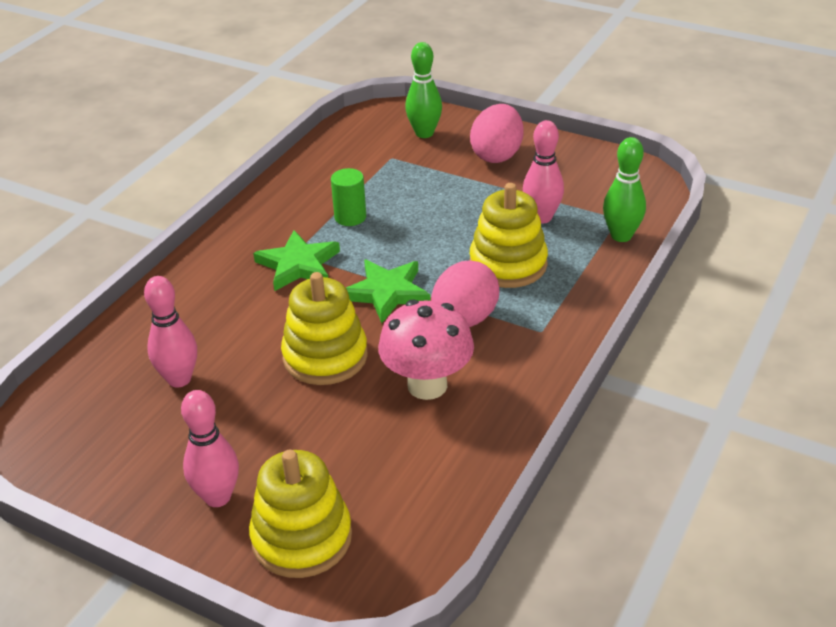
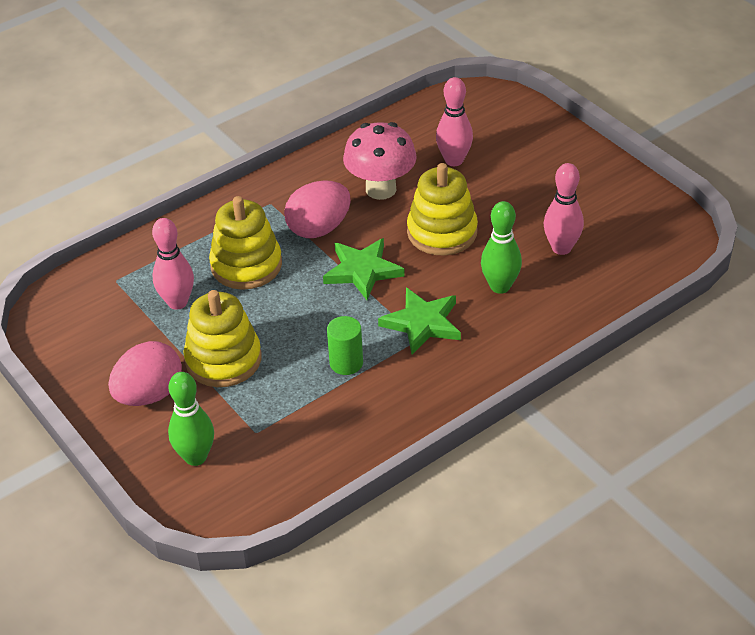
camera: 155 degrees left, 5 degrees up
(217, 497) = (557, 161): pink bowling pin -> pink bowling pin (454, 160)
(302, 537) = (513, 126): yellow stacking toy -> yellow stacking toy (223, 360)
(621, 236) = (132, 261): green bowling pin -> green bowling pin (500, 286)

